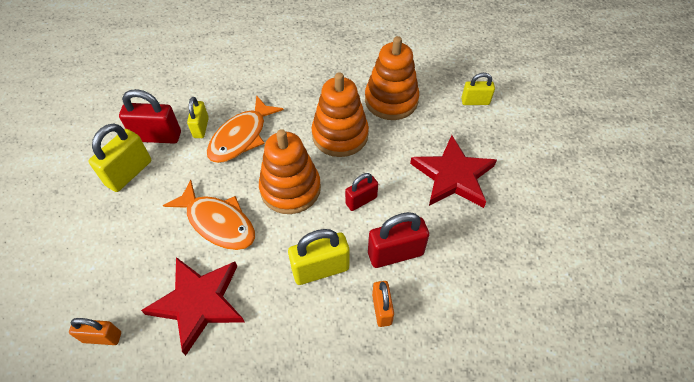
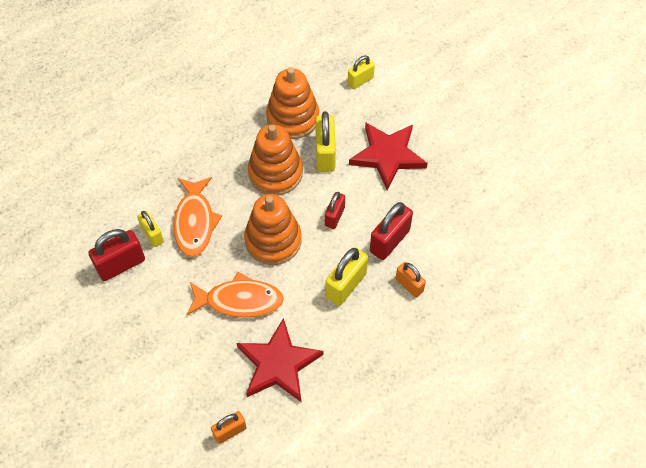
camera: 35 degrees left, 5 degrees up
(129, 173) = (127, 308): yellow padlock -> yellow padlock (325, 154)

